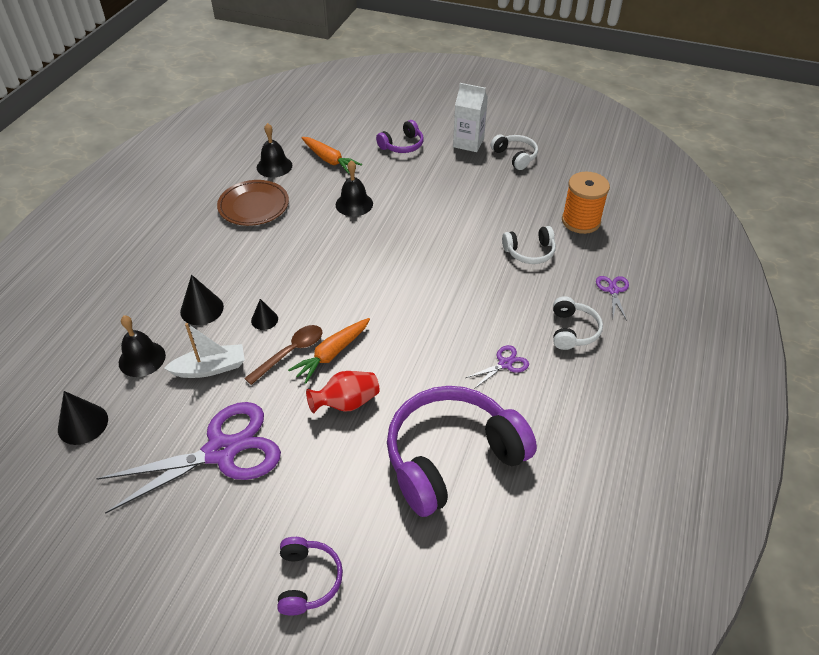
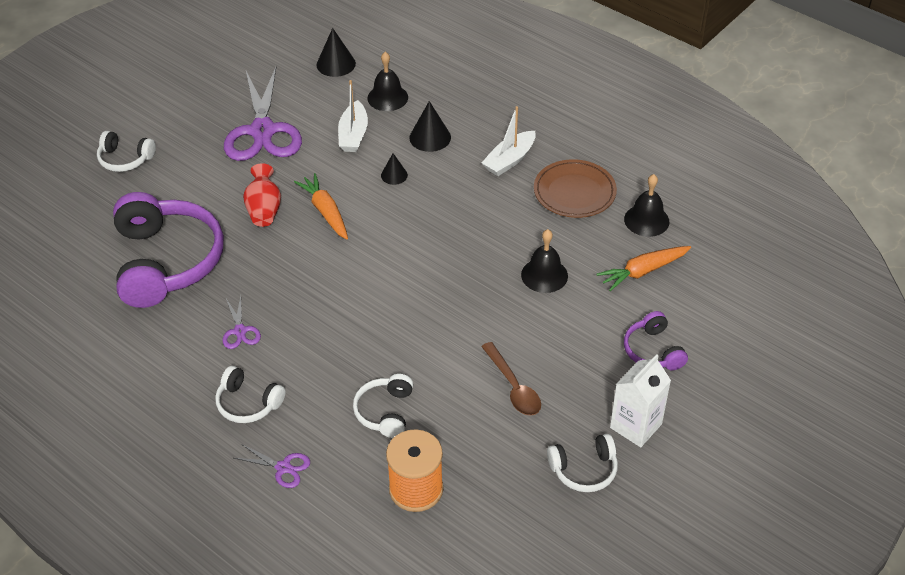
camera: 110 degrees right, 0 degrees up
(222, 250) = (509, 160): none -> white boat
(291, 352) = (343, 185): brown spoon -> brown spoon (513, 387)
(307, 580) = (125, 159): purple headphones -> white headphones

